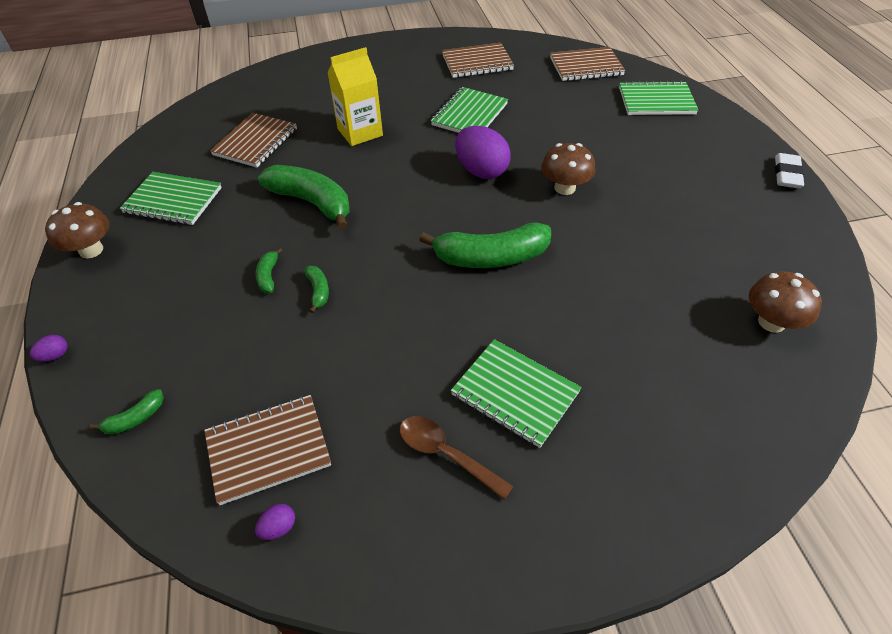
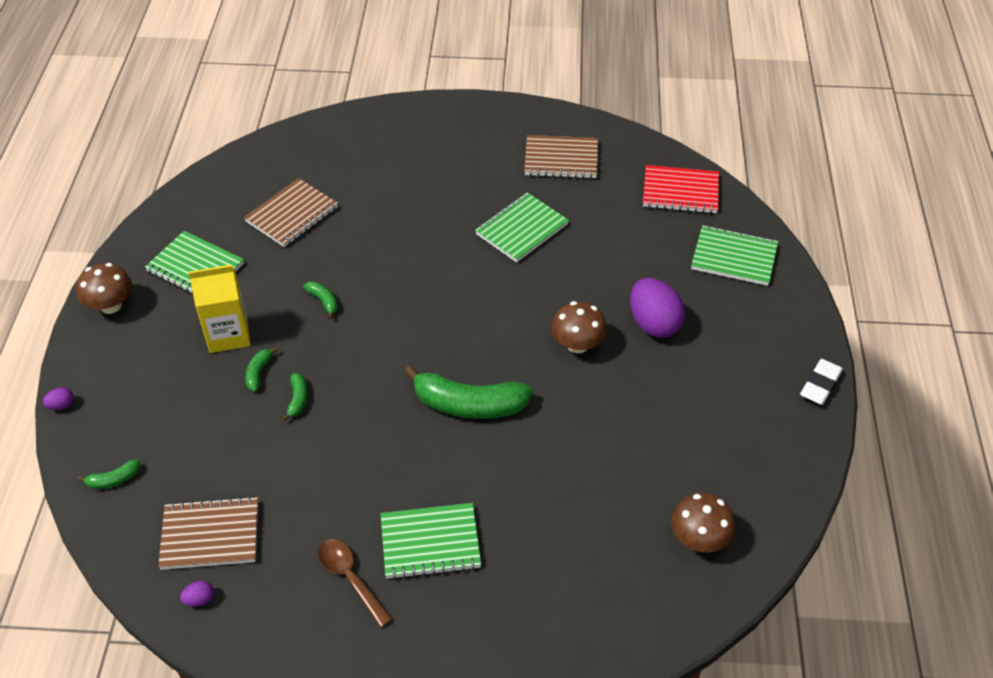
camera: 15 degrees right, 0 degrees up
(312, 202) = (324, 301): green banana -> green banana, size x0.45
(360, 132) = (399, 226): yellow carton -> yellow carton (228, 334)
(481, 171) = (503, 304): purple egg -> purple egg (653, 323)
(515, 393) = (430, 542): green notebook -> green notebook turned 60 degrees counterclockwise
(586, 66) = (680, 191): brown notebook -> red notebook

